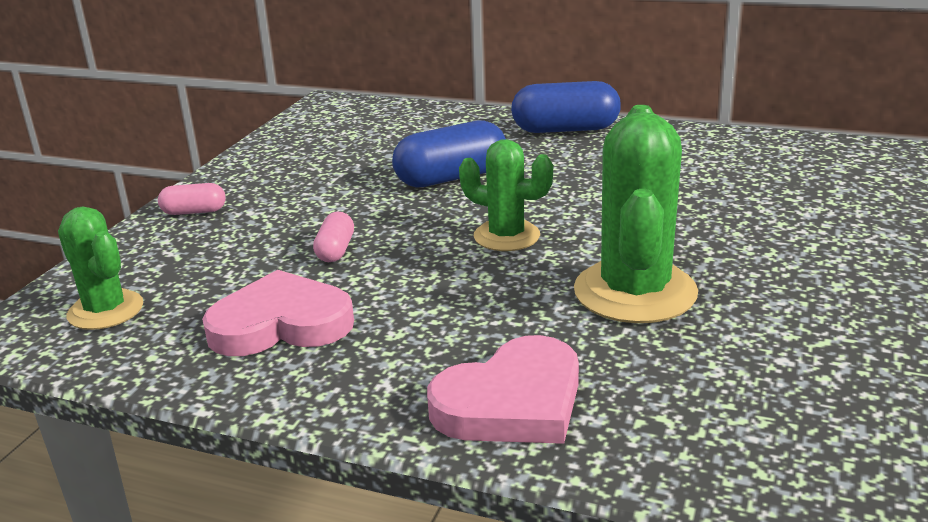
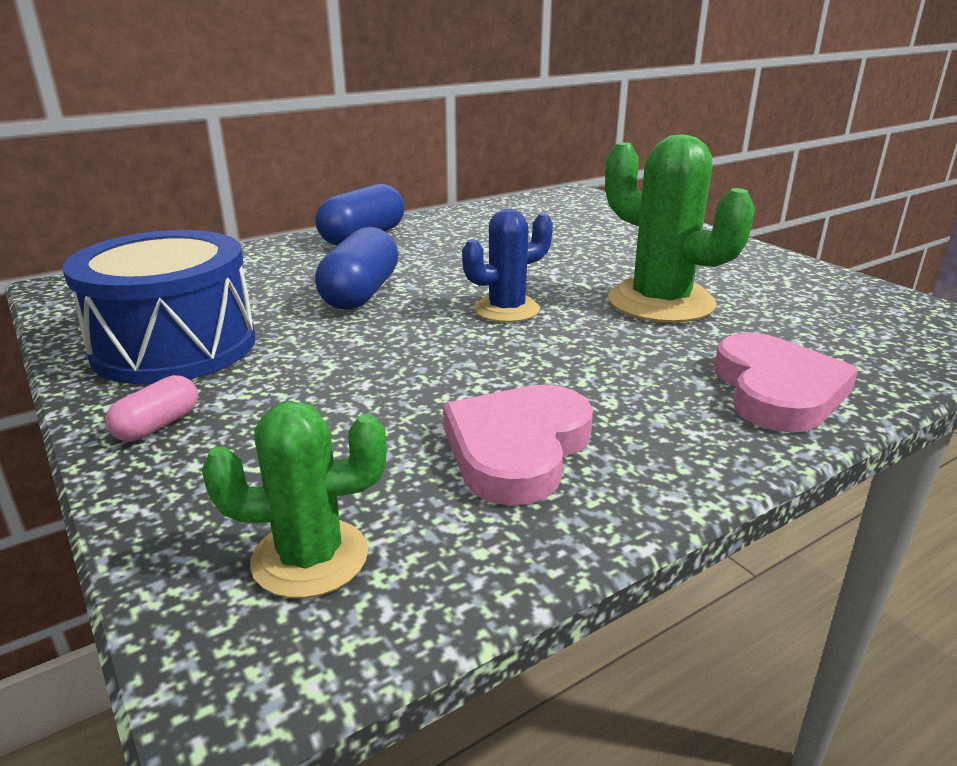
camera: 55 degrees left, 0 degrees up
(290, 169) = (175, 346): none -> blue drum
(335, 250) = (407, 379): pink capsule -> none
(506, 236) = (506, 309): green cactus -> blue cactus

